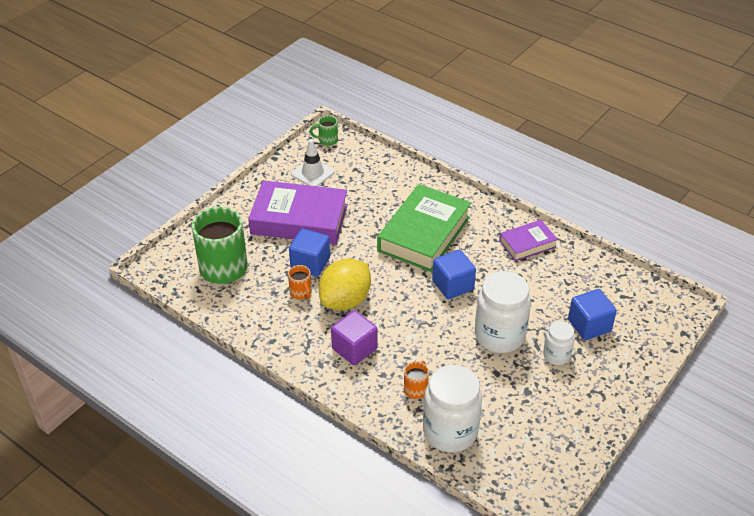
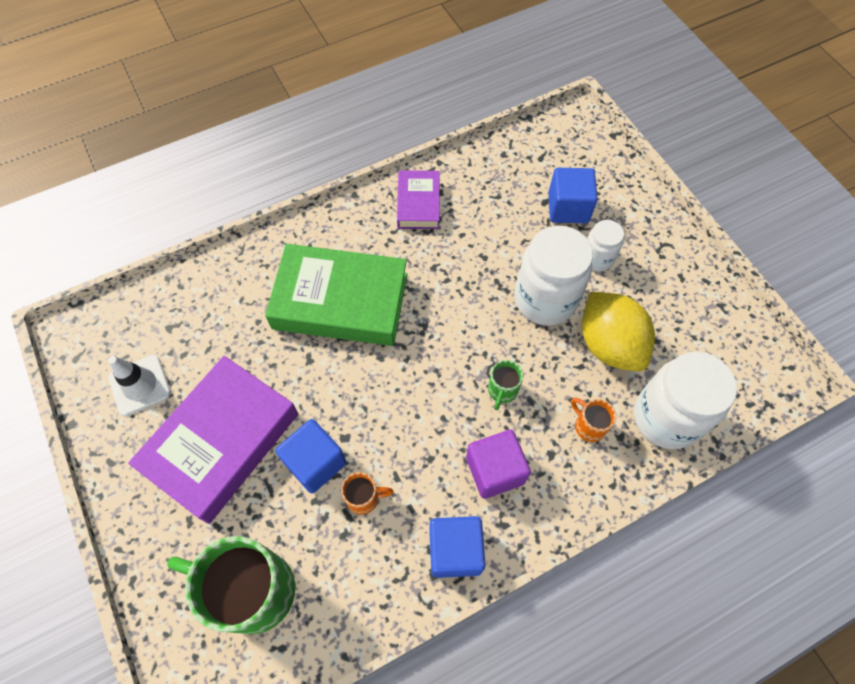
camera: 65 degrees left, 20 degrees up
(327, 140) = (85, 338): green mug -> green mug (502, 390)
(345, 300) = (407, 446): yellow lemon -> yellow lemon (609, 344)
(424, 234) = (340, 301): green book -> green book turned 45 degrees counterclockwise
(453, 285) = (443, 310): blue cube -> blue cube (455, 550)

